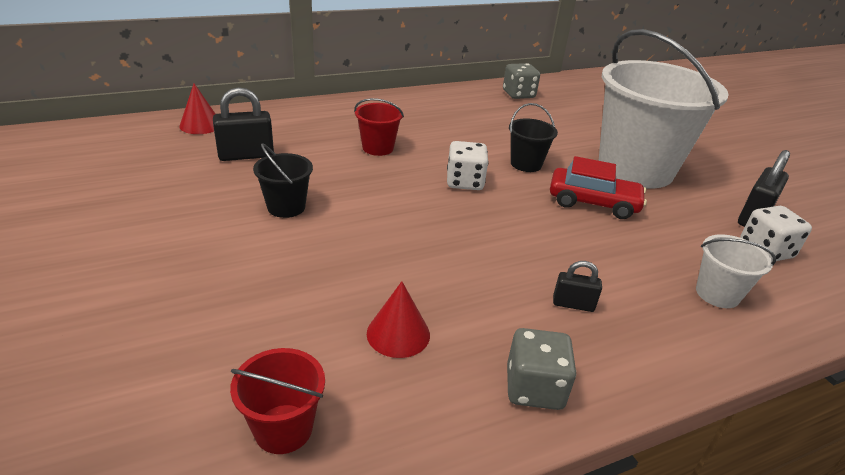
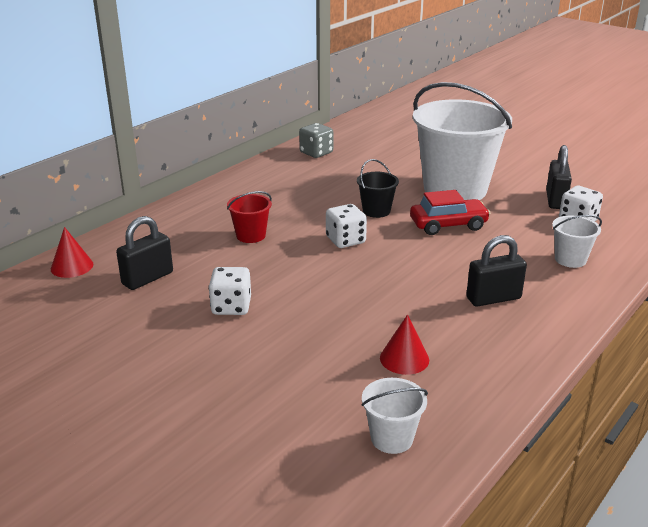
camera: 25 degrees left, 5 degrees down
(283, 428) = (392, 438): red bucket -> white bucket
(286, 207) = (231, 307): black bucket -> white dice
(534, 388) = (513, 355): grey dice -> none
(573, 304) = (493, 298): black padlock -> black padlock, size x1.71

